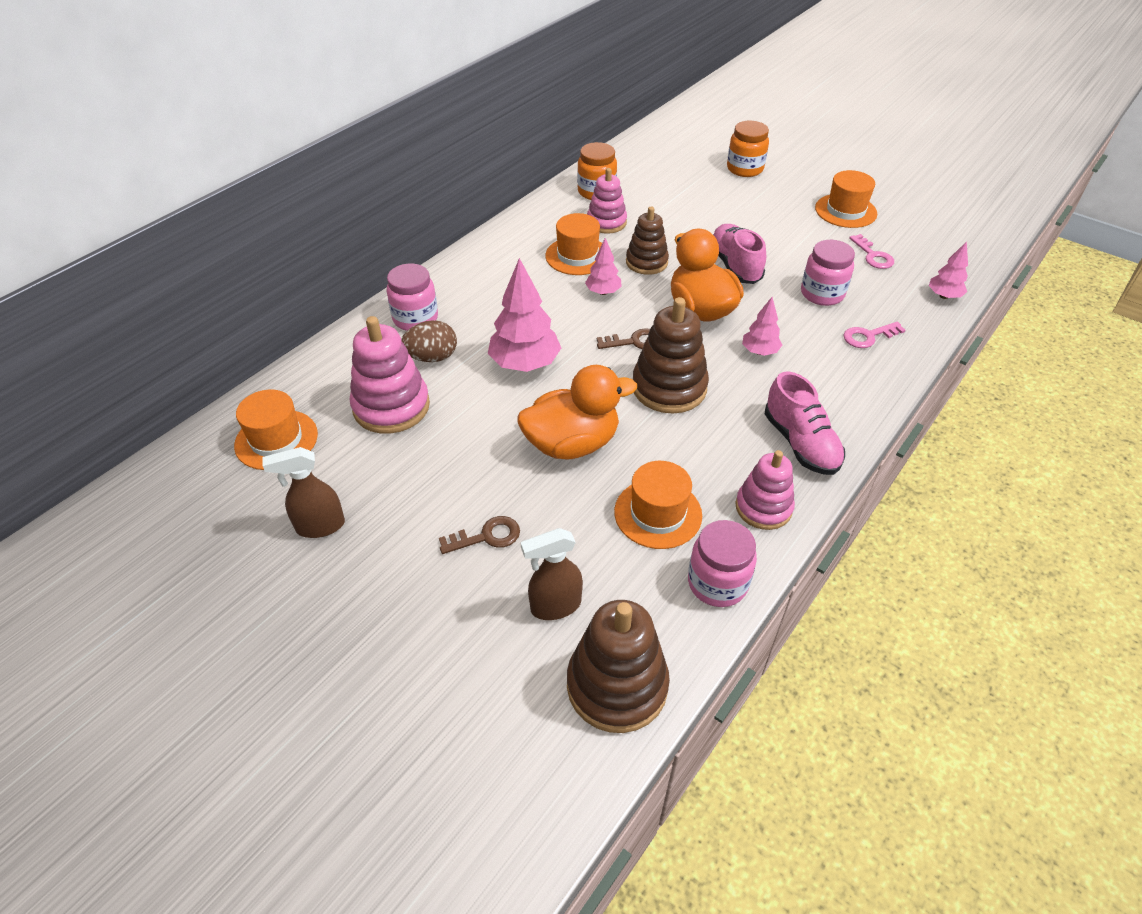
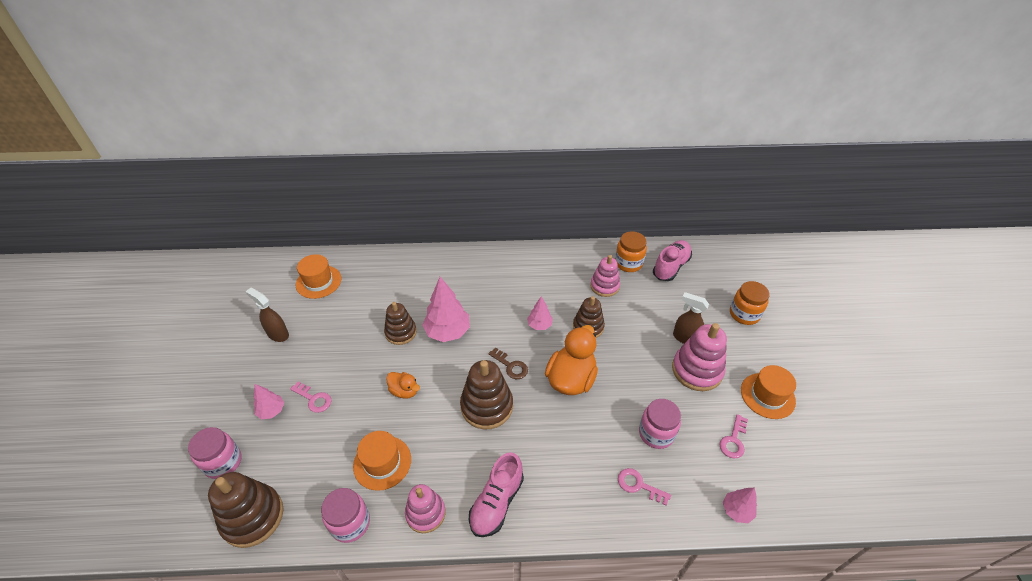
camera: 50 degrees right, 0 degrees up
(391, 406) = (372, 304): pink stacking toy -> pink stacking toy (697, 370)
(415, 319) = (441, 268): pink jar -> pink jar (223, 462)
(432, 357) = (419, 294): brown egg -> none
(475, 403) = (401, 332): none -> brown stacking toy
(487, 536) = (314, 399): brown key -> pink key
(555, 606) = (287, 457): brown spray bottle -> brown spray bottle (685, 338)
(572, 444) = (404, 391): orange duck -> orange duck, size x0.52
(577, 256) = (559, 294): orange hat -> none
(735, 266) = (633, 370): pink shoe -> pink shoe (670, 267)
(759, 351) = (562, 432): pink tree -> pink tree (271, 411)

